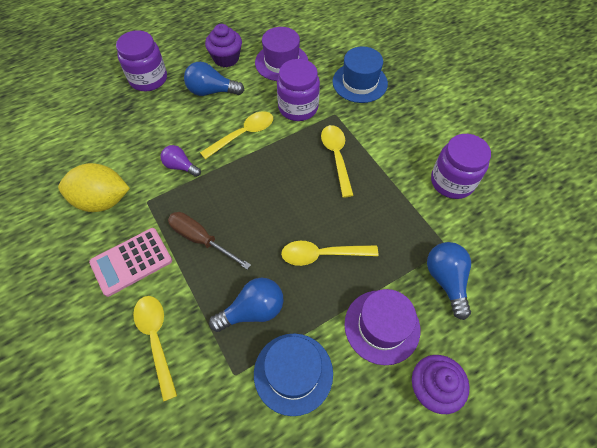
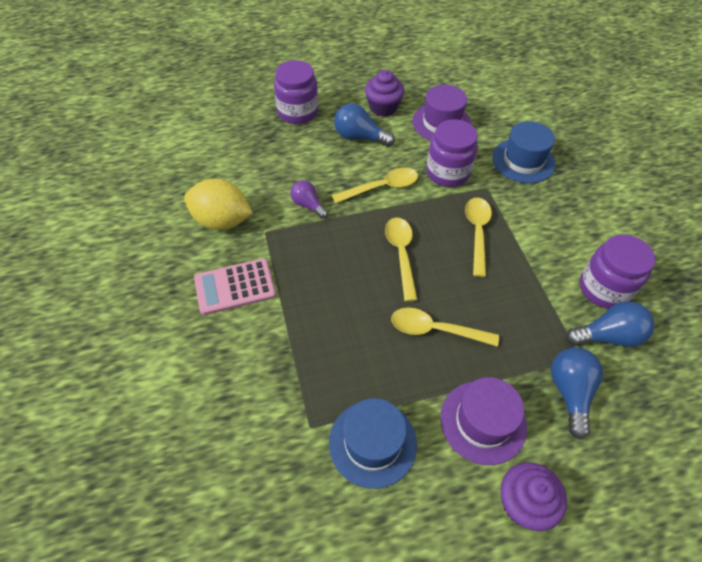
camera: 15 degrees right, 5 degrees down
(156, 339) = (240, 370): yellow spoon -> yellow spoon (401, 254)
(201, 239) = (310, 282): brown screwdriver -> none
(253, 310) = (346, 367): blue light bulb -> blue light bulb (608, 336)

